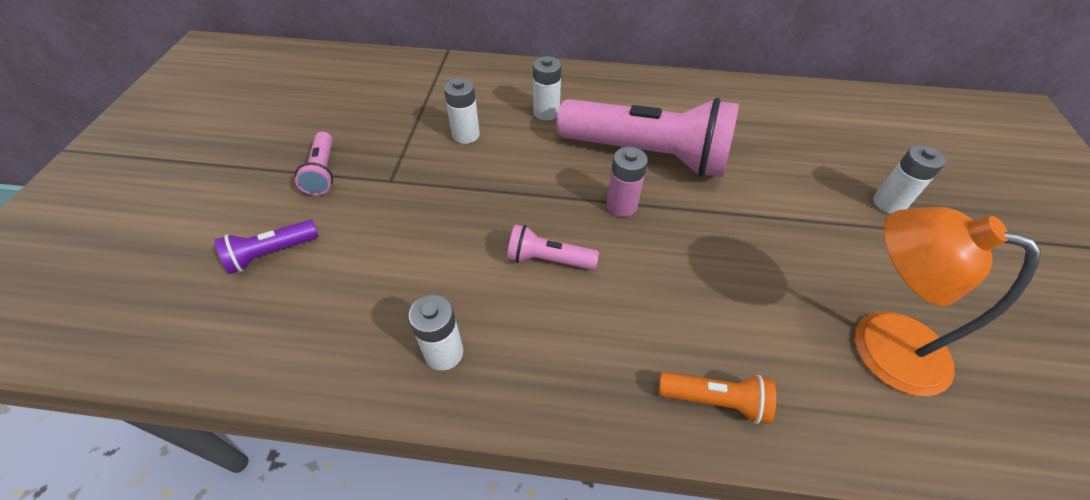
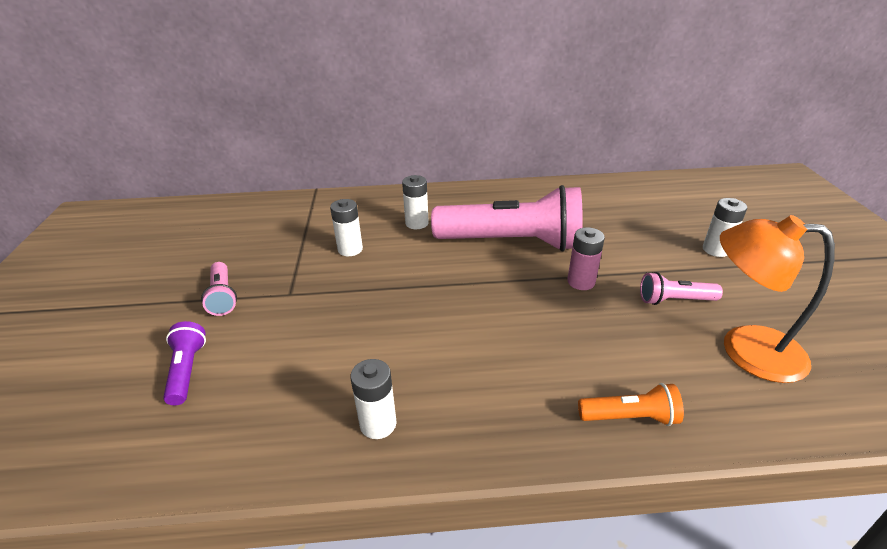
camera: 10 degrees left, 15 degrees down
(271, 253) = (187, 370): purple flashlight -> purple flashlight turned 120 degrees clockwise
(548, 259) = (451, 333): pink flashlight -> pink flashlight (674, 300)
(621, 205) = (502, 283): pink battery -> pink battery (581, 282)

